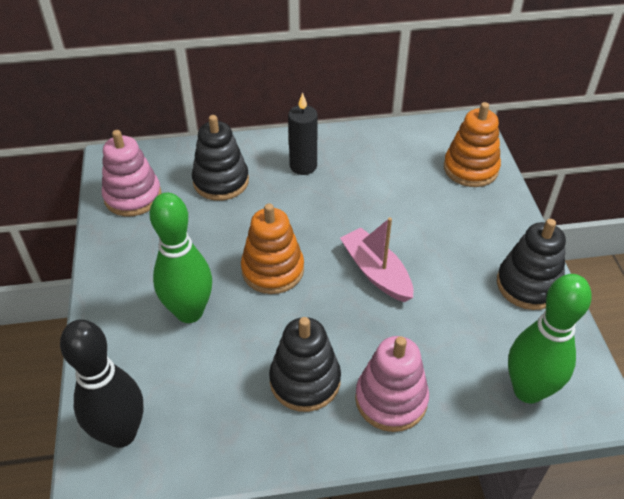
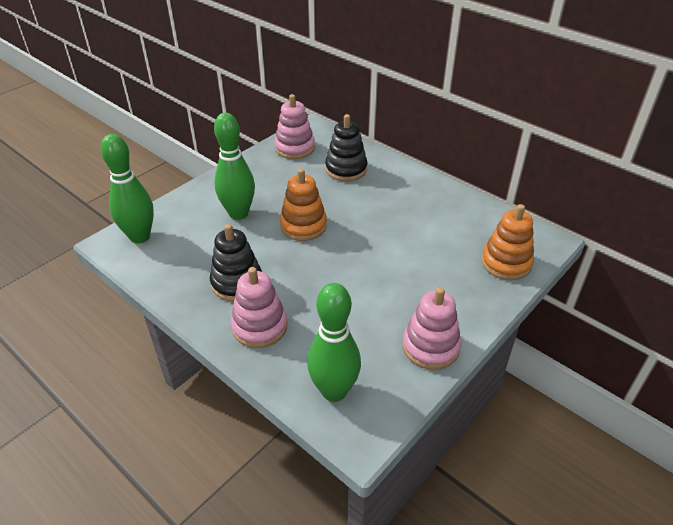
camera: 50 degrees right, 5 degrees down
(121, 433) = (140, 237): black bowling pin -> green bowling pin
(303, 166) = (401, 191): black candle -> none
(376, 272) = (352, 268): pink boat -> none
(528, 285) = (430, 347): black stacking toy -> pink stacking toy

